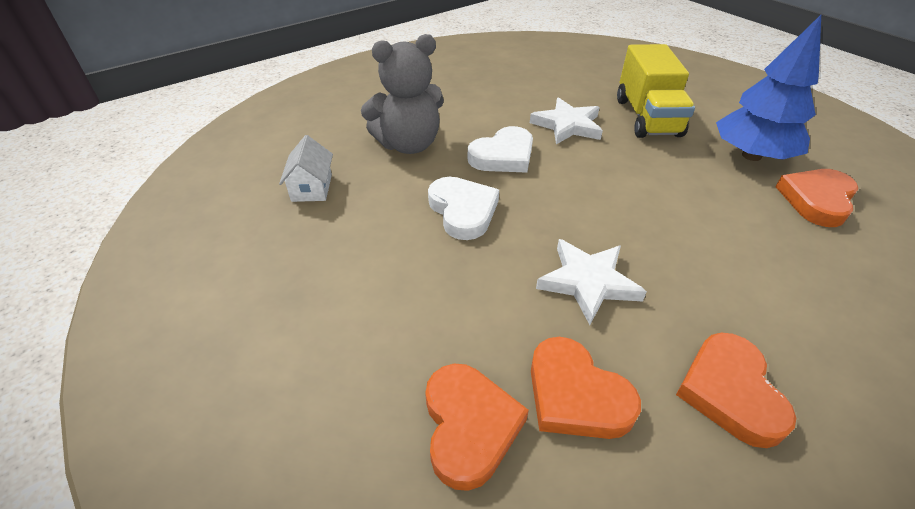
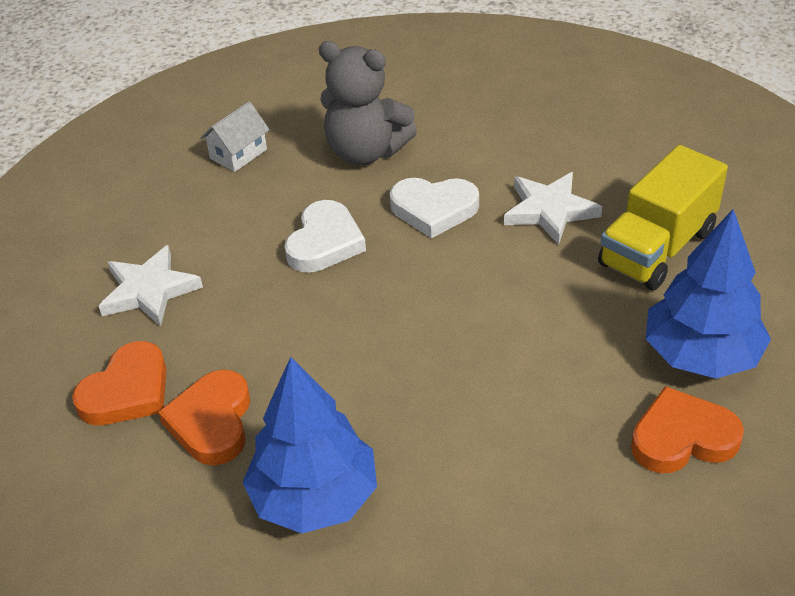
camera: 45 degrees right, 0 degrees up
(588, 282) = (335, 360): white star -> white star (149, 290)
(730, 392) = (314, 497): orange heart -> blue tree

